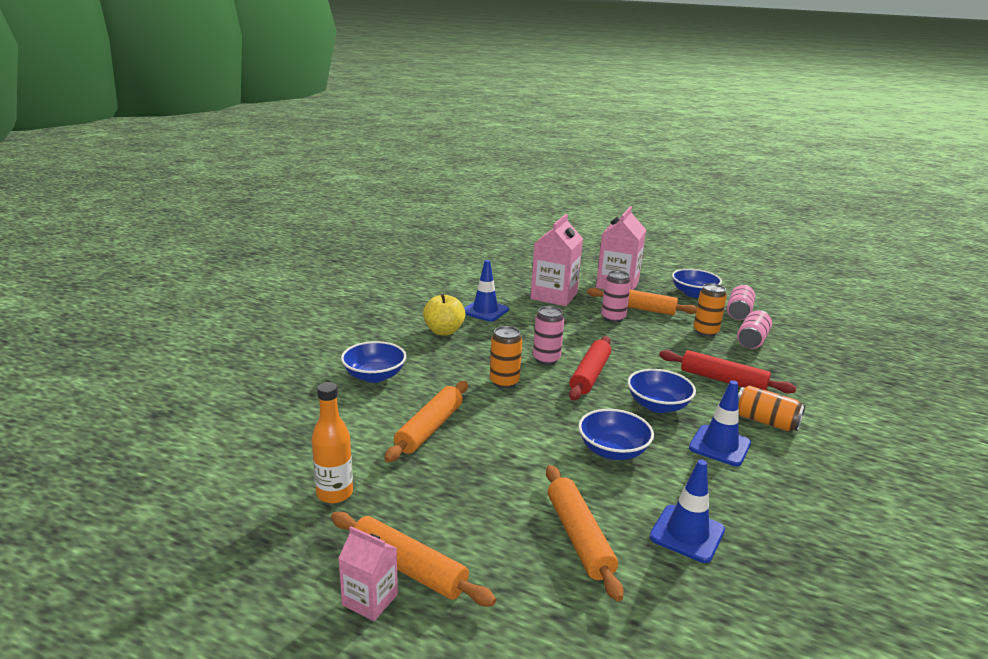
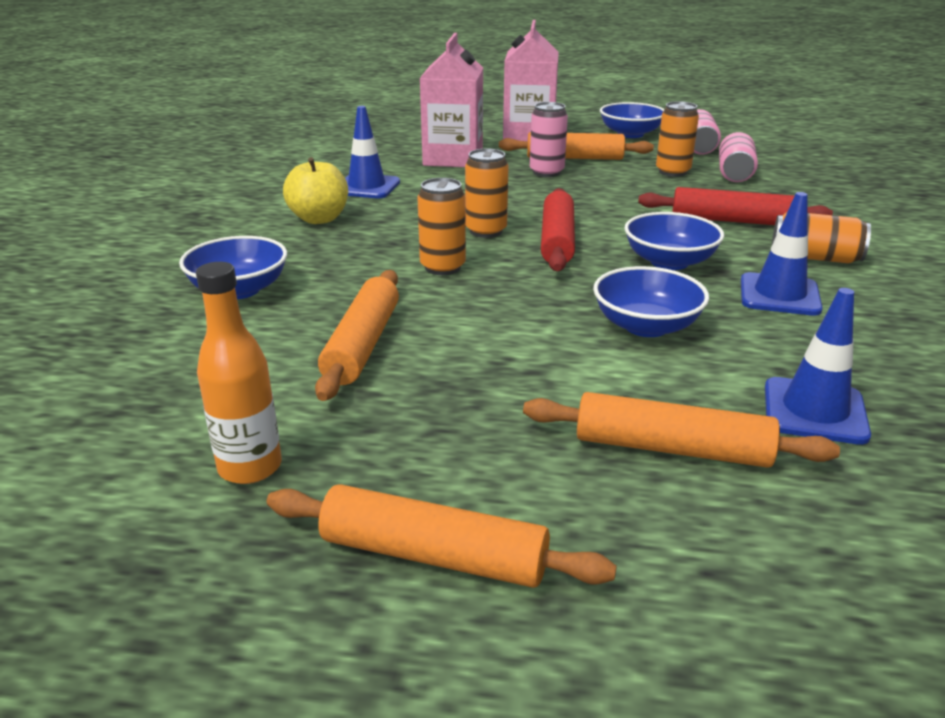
camera: 15 degrees left, 5 degrees up
(370, 600) = (393, 624): pink carton -> none
(546, 359) = (486, 231): pink can -> orange can
(579, 537) = (672, 448): orange rolling pin -> orange rolling pin turned 45 degrees counterclockwise

